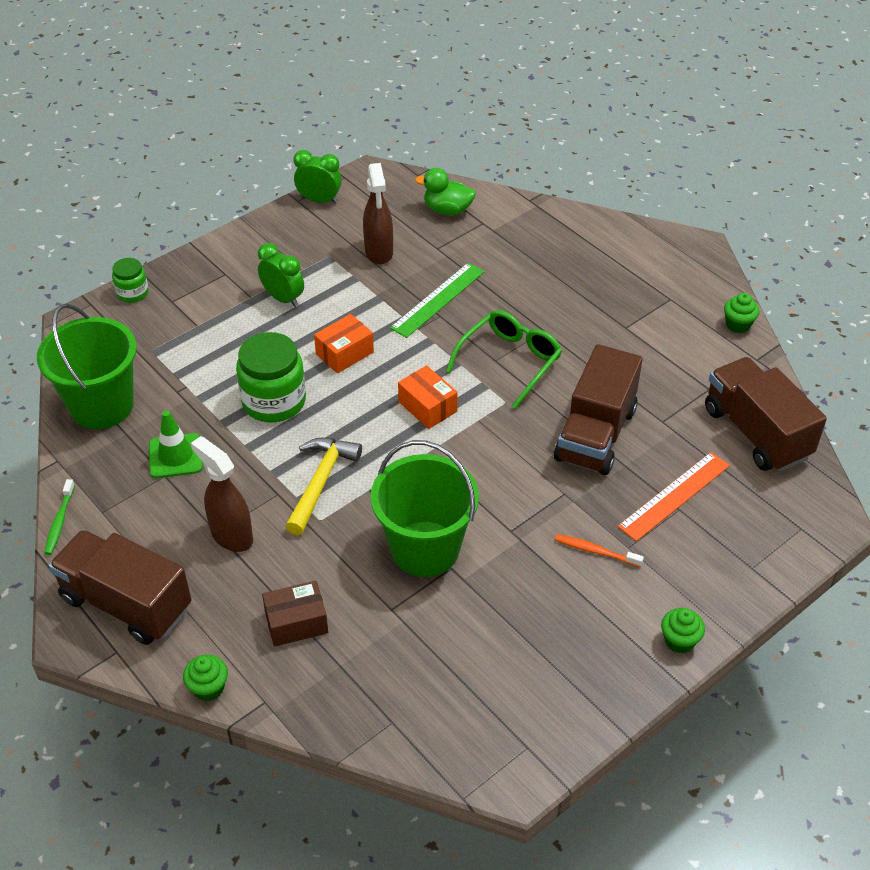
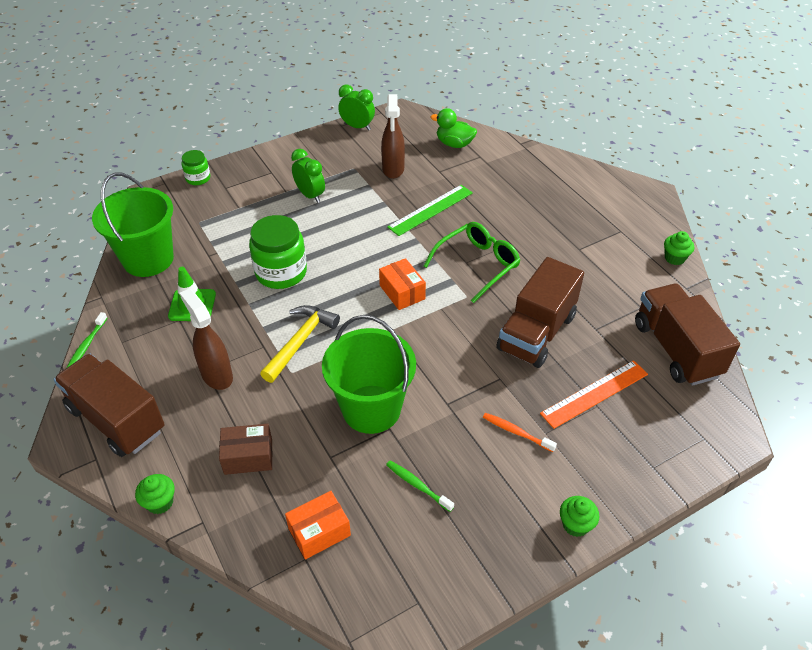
camera: 10 degrees right, 0 degrees up
(344, 353) = (346, 242): orange box -> orange box (319, 532)
(498, 625) = (417, 485): none -> green toothbrush

